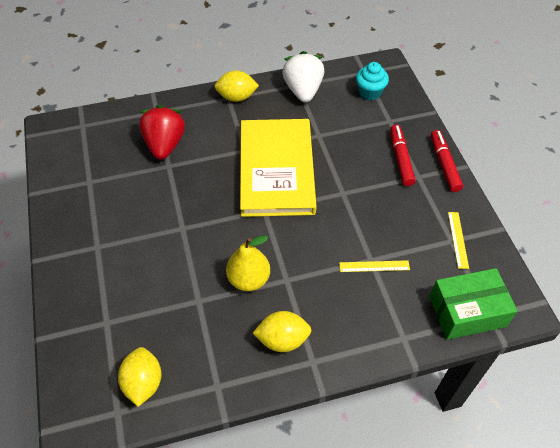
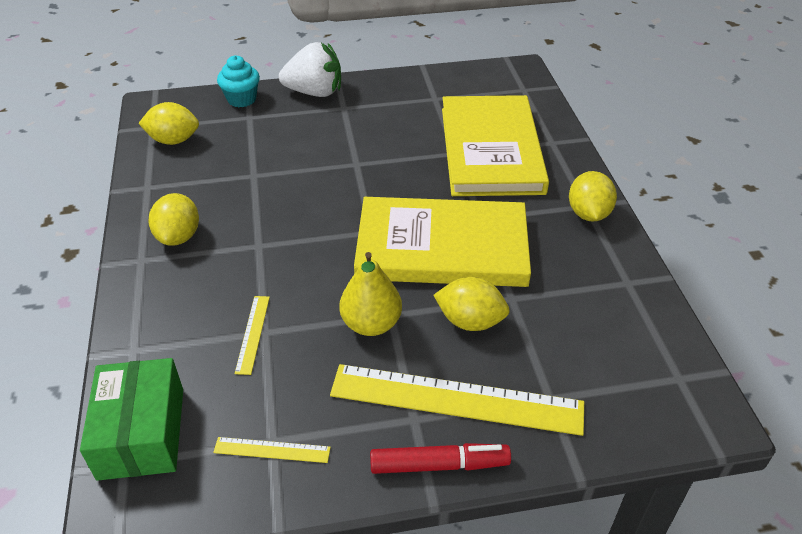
camera: 95 degrees right, 10 degrees down
(165, 145) = (491, 149): red strawberry -> yellow book
(249, 279) = (269, 213): yellow pear -> yellow pear (371, 324)
(303, 91) = (614, 288): white strawberry -> white strawberry (314, 92)
(341, 154) = (470, 321): none -> yellow lemon
(370, 92) = (622, 378): turquoise cupcake -> turquoise cupcake (241, 99)
(400, 159) = (456, 399): red marker -> yellow ruler

